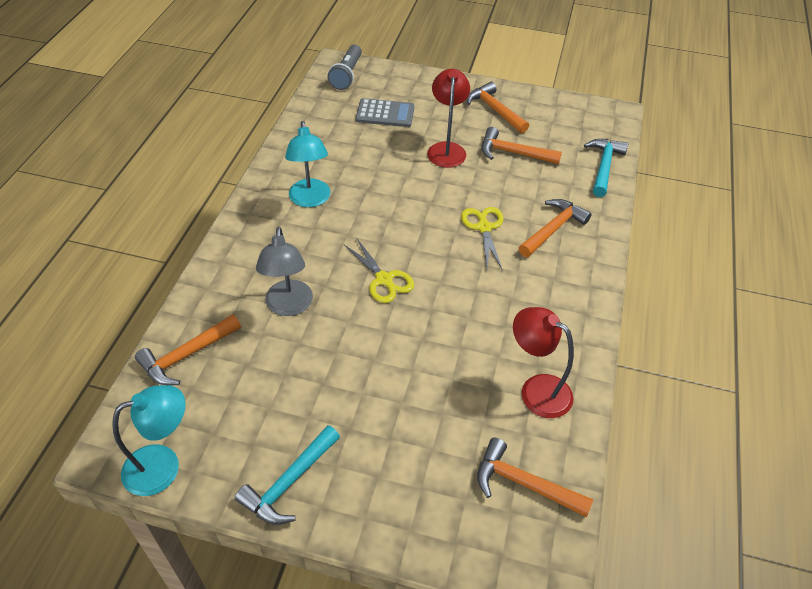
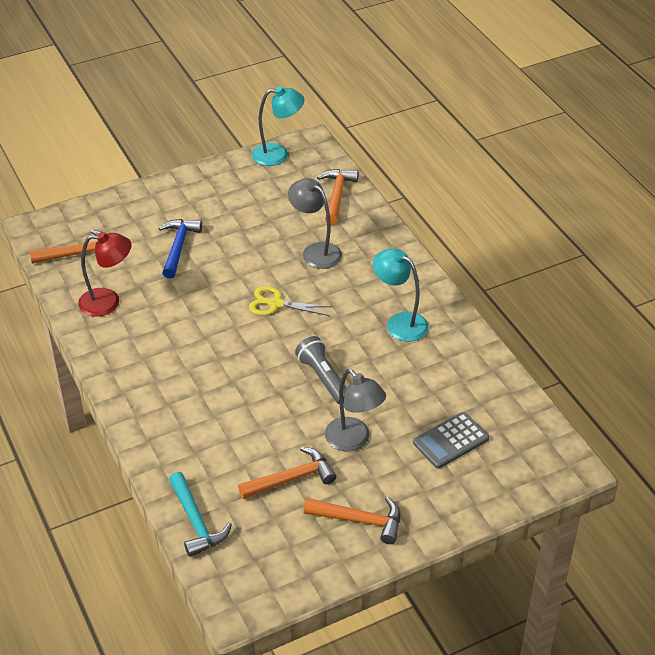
camera: 140 degrees right, 5 degrees down
(163, 465) = (278, 154): turquoise lamp -> turquoise lamp turned 120 degrees counterclockwise
(289, 482) = (206, 184): turquoise hammer -> none
(347, 75) = (544, 461): grey flashlight -> grey flashlight (323, 378)
(408, 409) = (178, 247): none -> blue hammer
(446, 149) = (353, 440): red lamp -> grey lamp
(484, 227) = (246, 387): yellow scissors -> none
(553, 229) = (190, 422): orange hammer -> none

